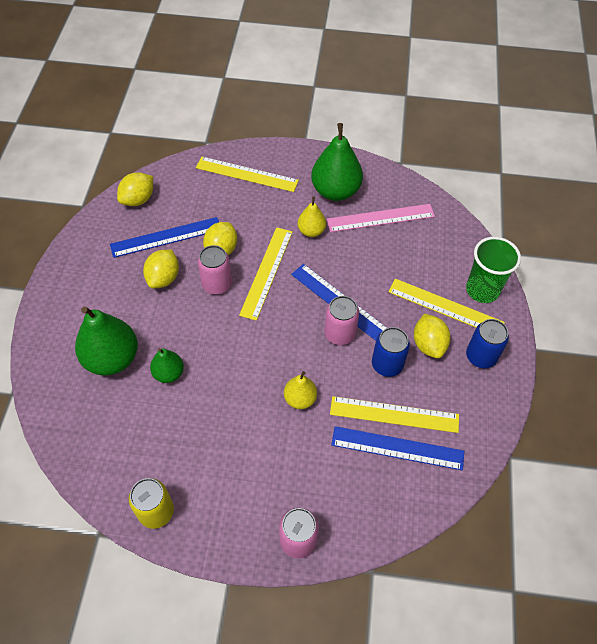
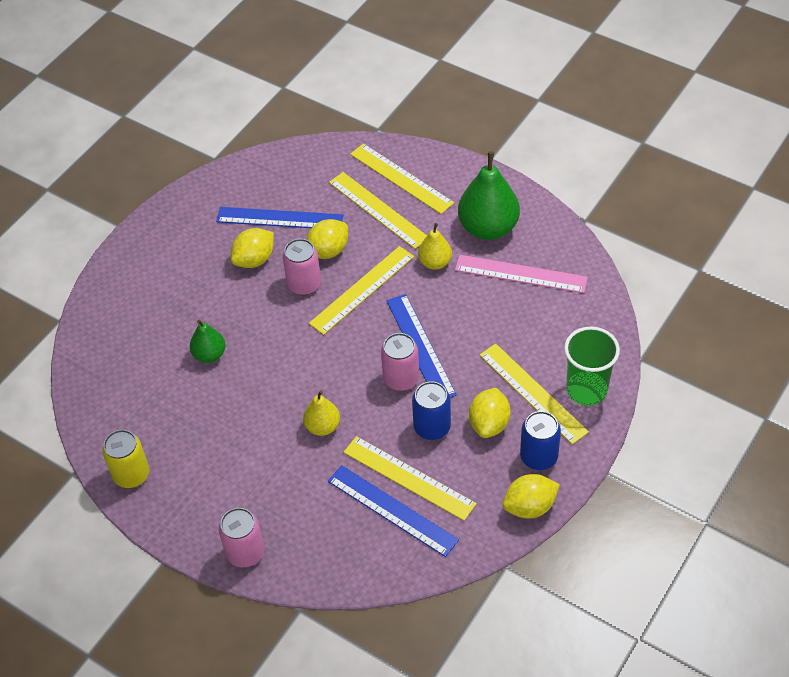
camera: 30 degrees right, 5 degrees down
(112, 358) = (164, 321): green pear -> none
(138, 199) = (272, 170): yellow lemon -> yellow lemon (530, 507)
(242, 204) = (378, 210): none -> yellow ruler

